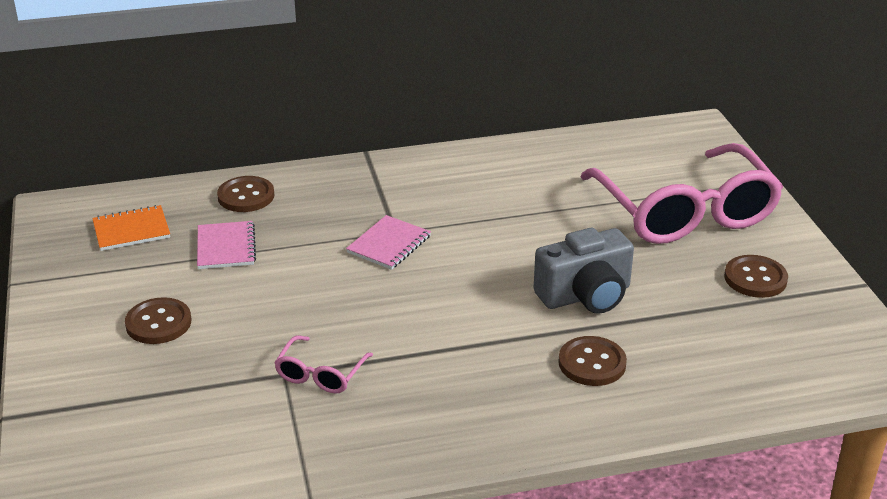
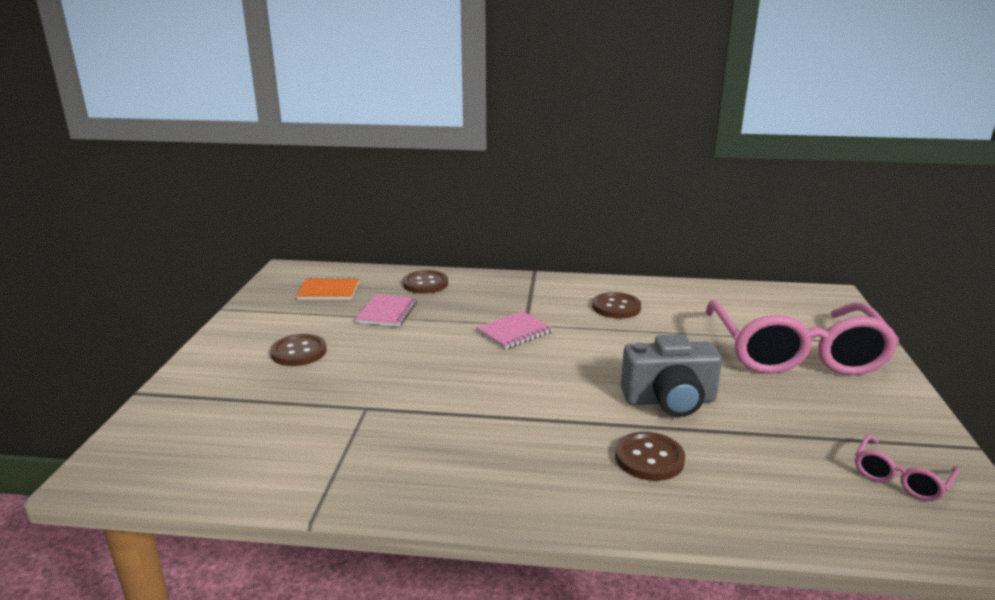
camera: 20 degrees right, 10 degrees down
(320, 374) = (395, 414): pink glasses -> pink glasses (900, 478)
(755, 278) = (851, 419): brown button -> brown button (616, 307)

